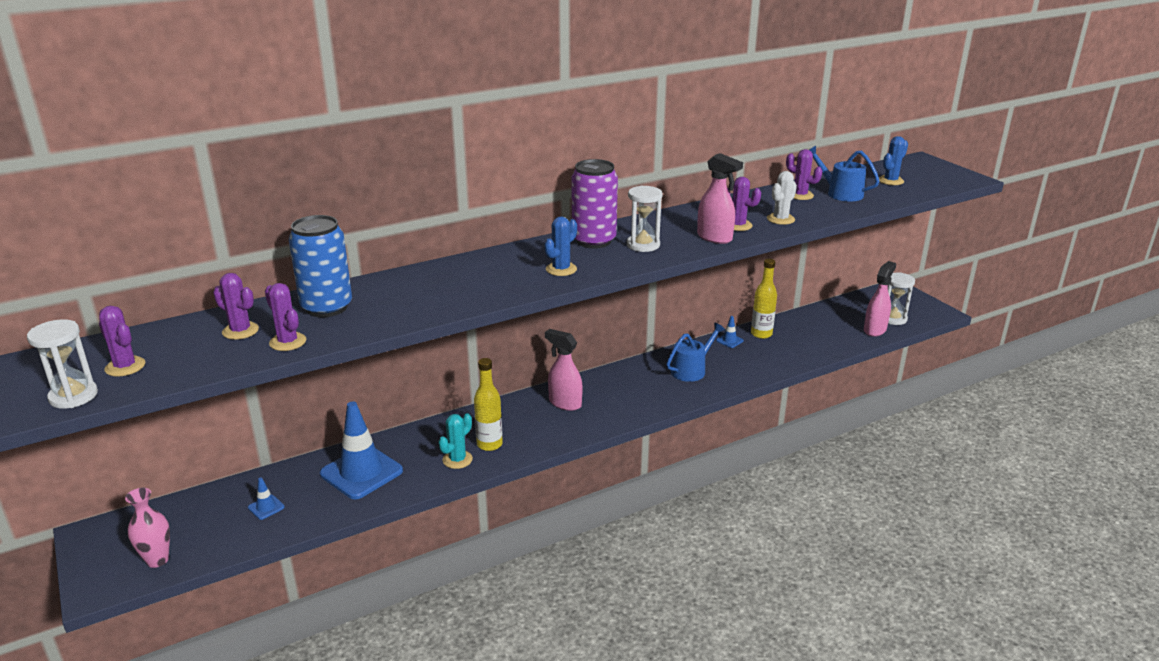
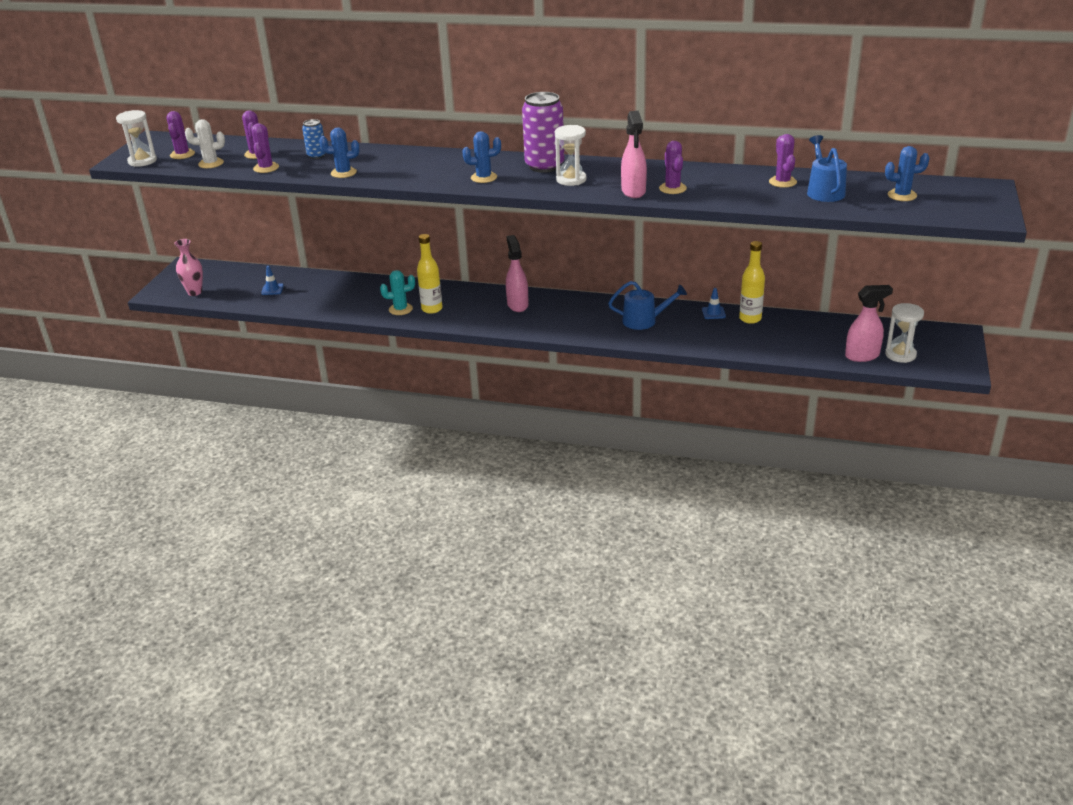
camera: 45 degrees right, 5 degrees up
(327, 307) = (317, 156): blue can -> blue can, size x0.52
(361, 472) = (341, 293): blue traffic cone -> none
(400, 314) = (343, 173): none -> blue cactus
(780, 219) = (718, 195): white cactus -> white cactus (211, 163)

